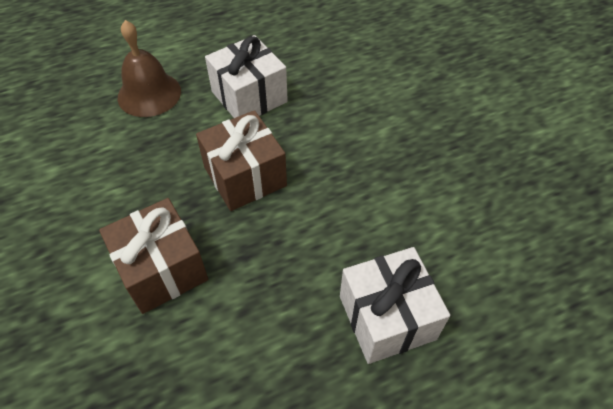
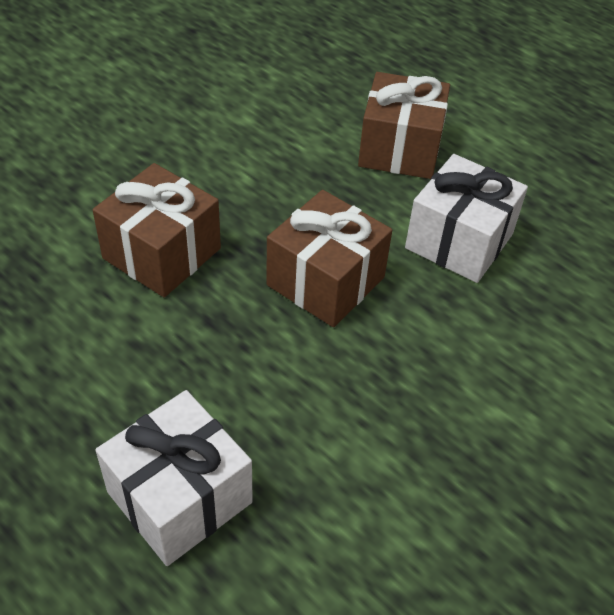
camera: 65 degrees right, 5 degrees down
(149, 94) = (400, 149): brown bell -> brown gift

